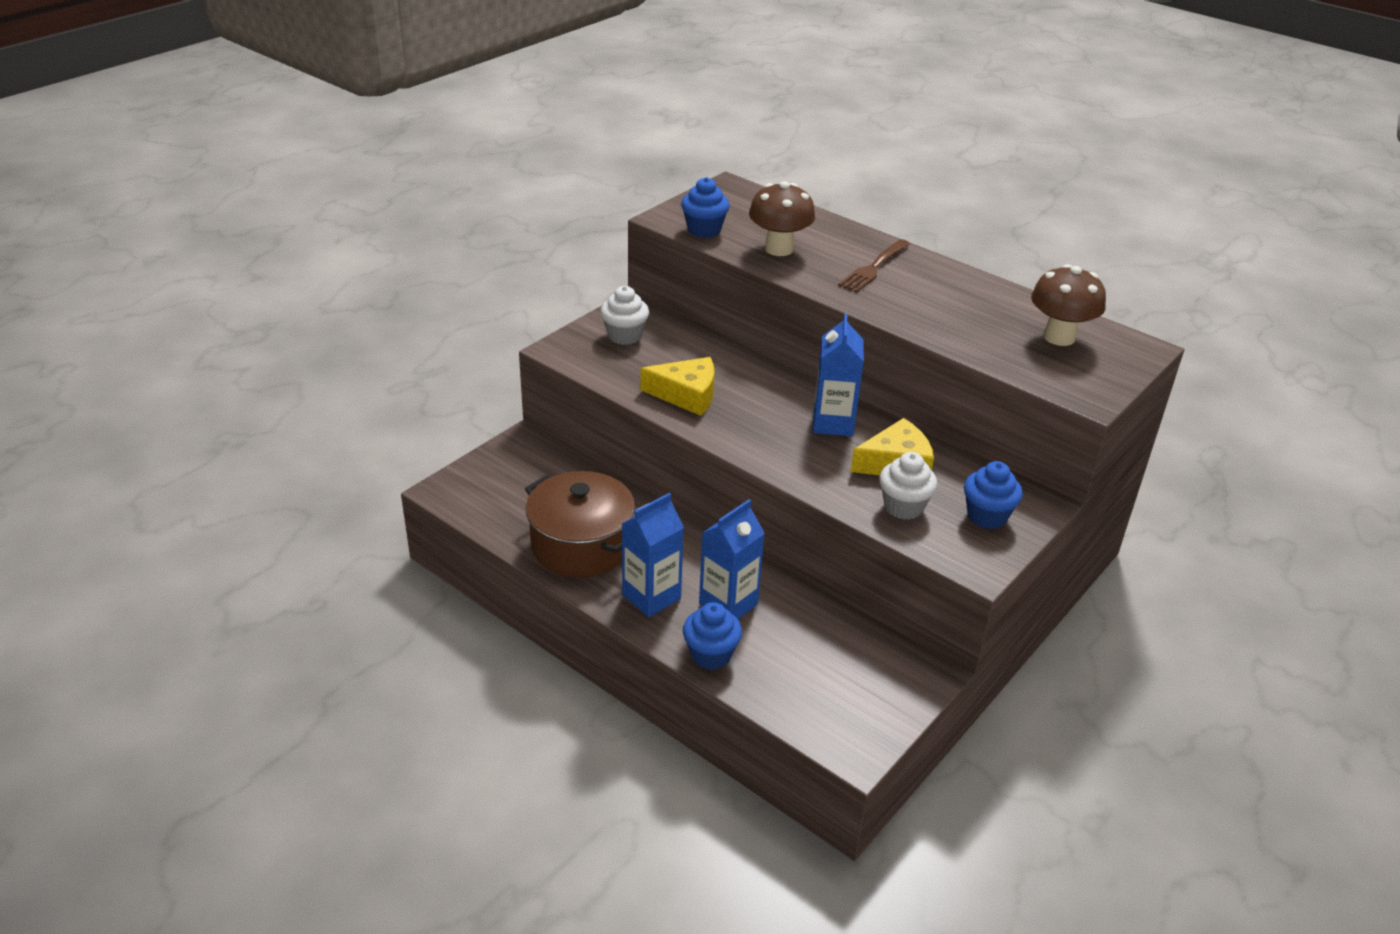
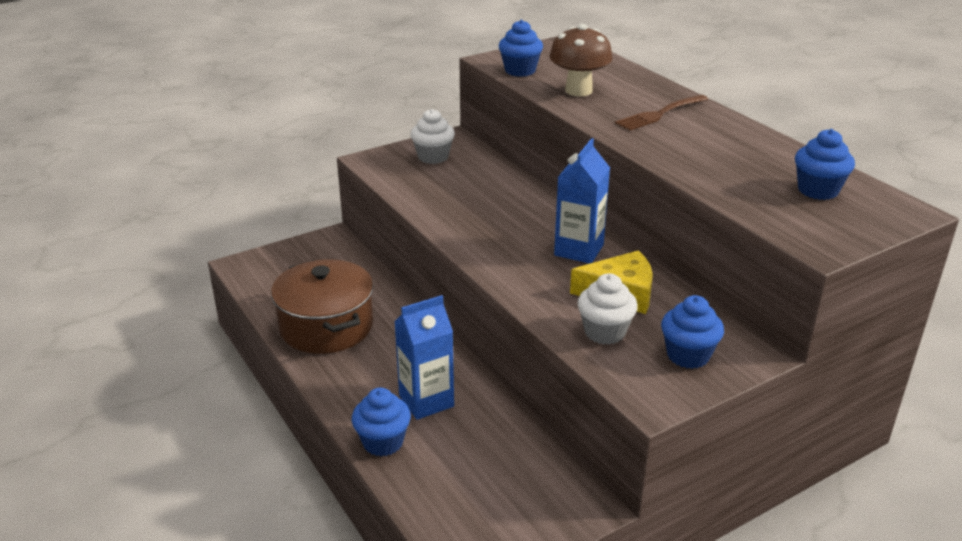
camera: 20 degrees right, 5 degrees down
(651, 596) = (360, 381): blue carton -> none
(686, 395) = (456, 208): yellow cheese -> none
(1059, 337) = (818, 190): brown mushroom -> blue cupcake

